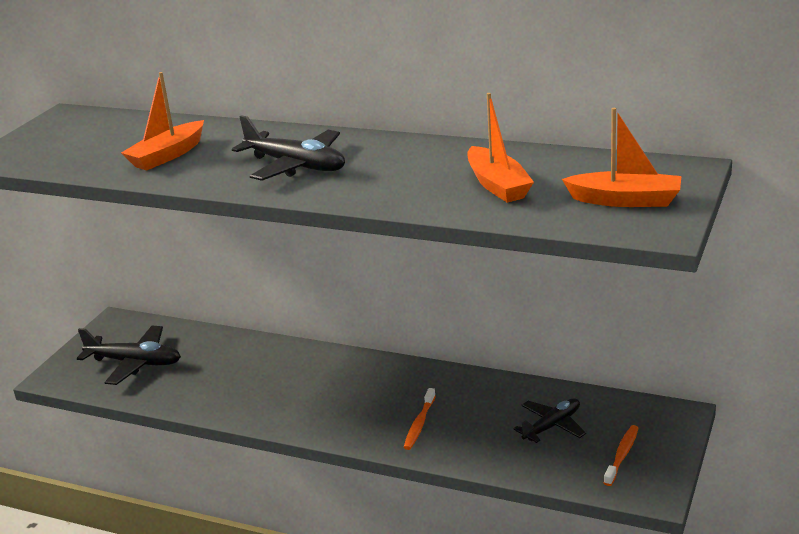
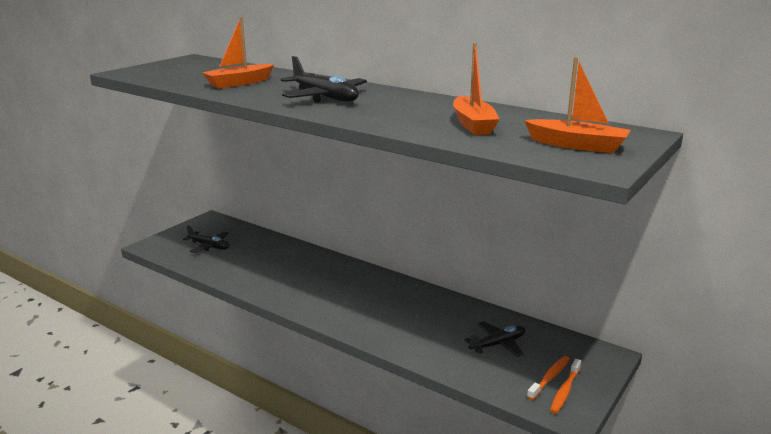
camera: 10 degrees right, 5 degrees down
(135, 363) = (209, 246): black plane -> black plane, size x0.67
(419, 424) = (393, 323): orange toothbrush -> orange toothbrush (565, 391)

